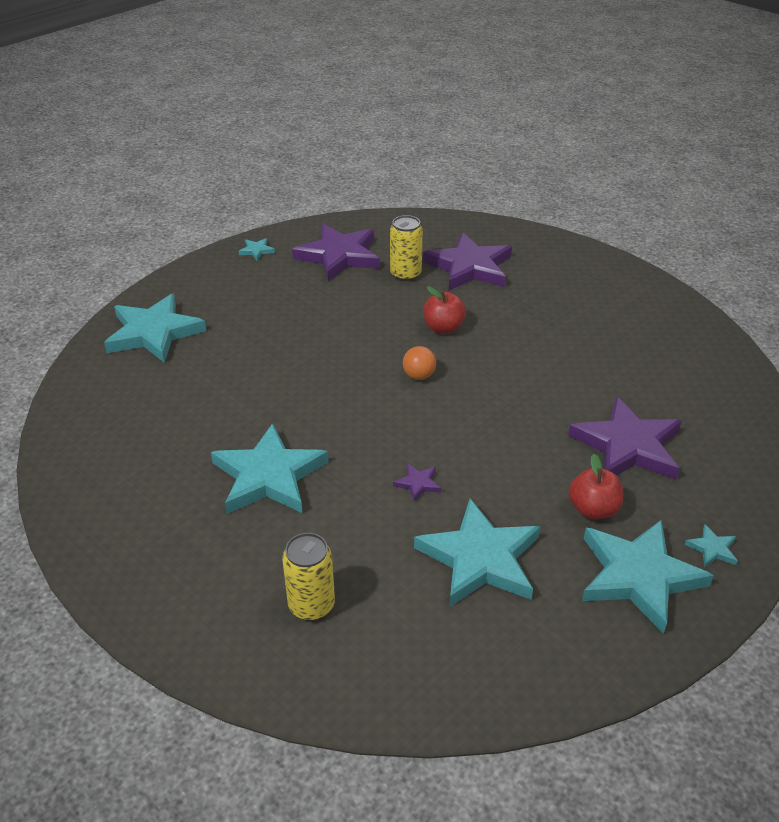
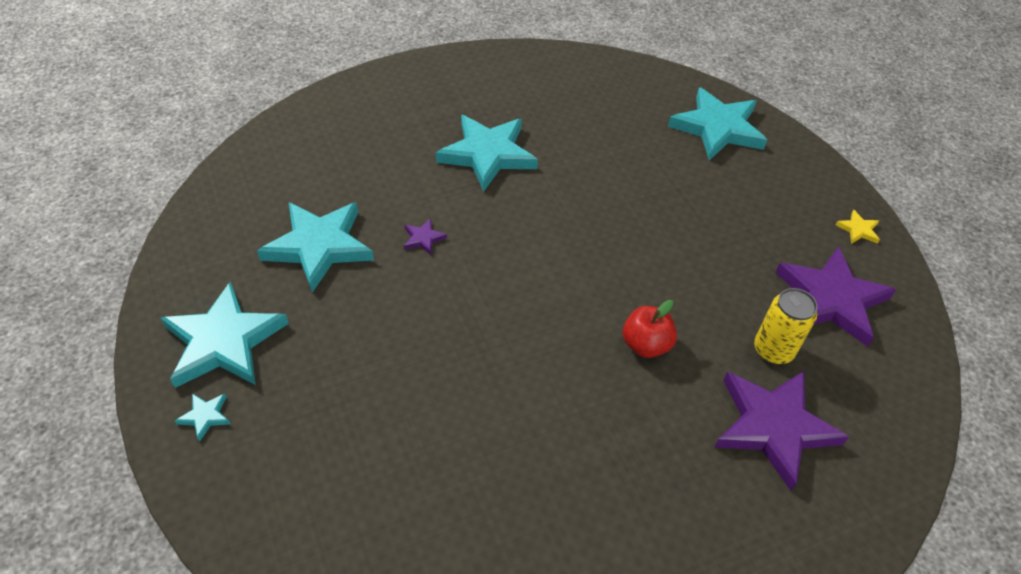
camera: 110 degrees right, 10 degrees up
(256, 250) = (858, 230): turquoise star -> yellow star
(311, 605) = (347, 144): yellow can -> none
(419, 375) = (570, 292): orange ball -> none
(593, 509) = (313, 347): red apple -> none
(627, 446) = (369, 423): purple star -> none

